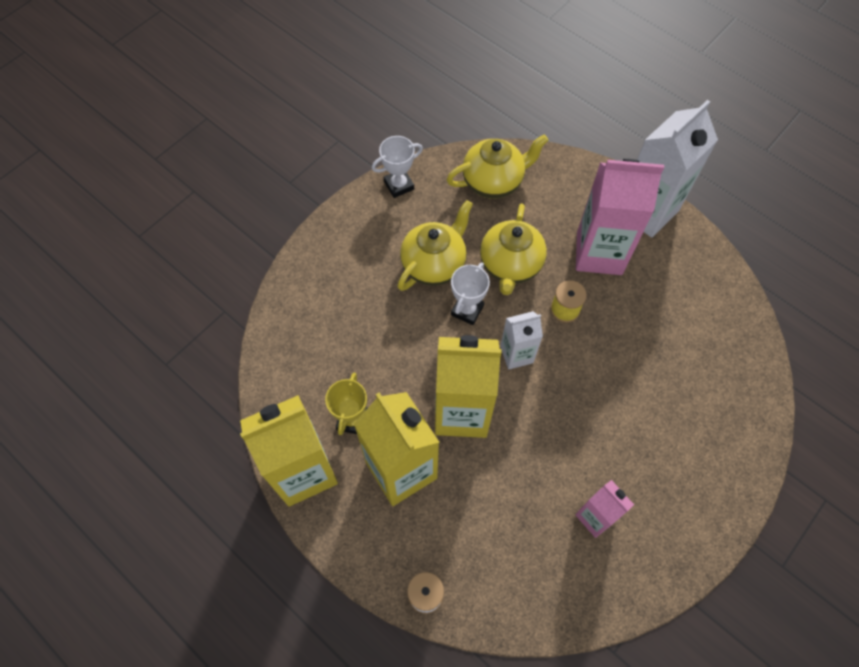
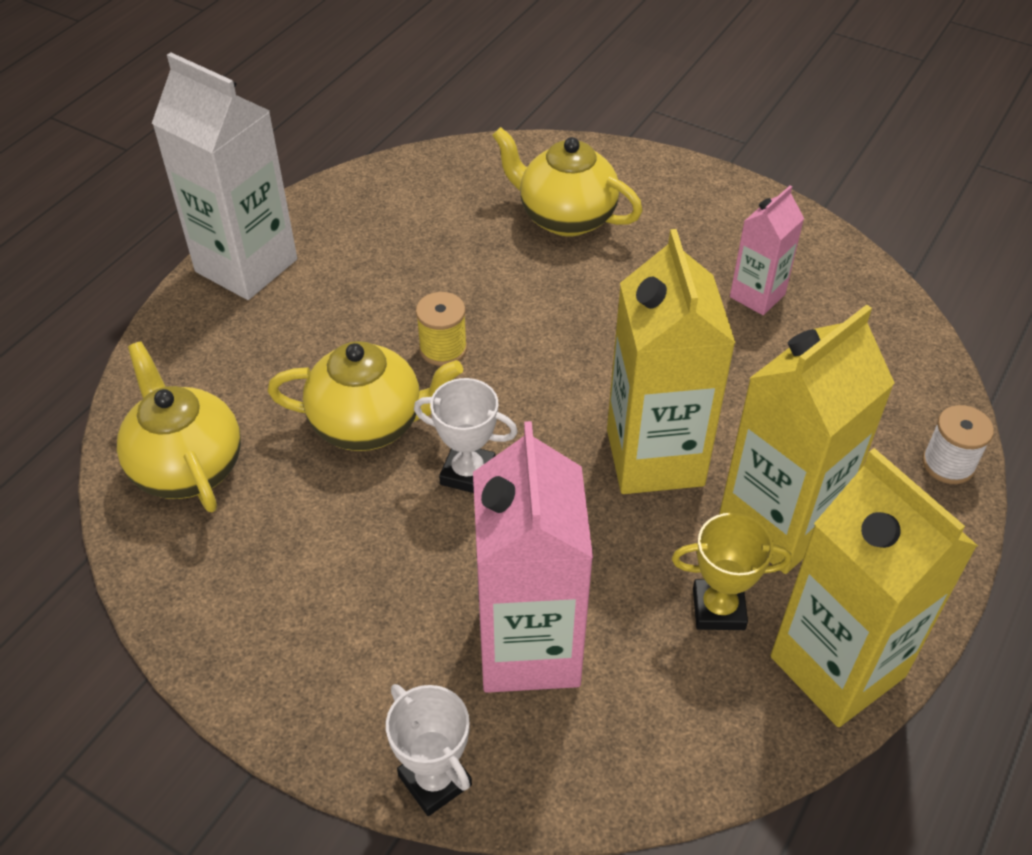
camera: 100 degrees left, 15 degrees down
(399, 185) = (196, 622): white trophy -> white trophy (435, 780)
(434, 264) = (380, 533): yellow teapot -> yellow teapot (565, 217)
(516, 354) = (536, 400): white carton -> none
(599, 253) = (332, 316): pink carton -> pink carton (528, 647)

